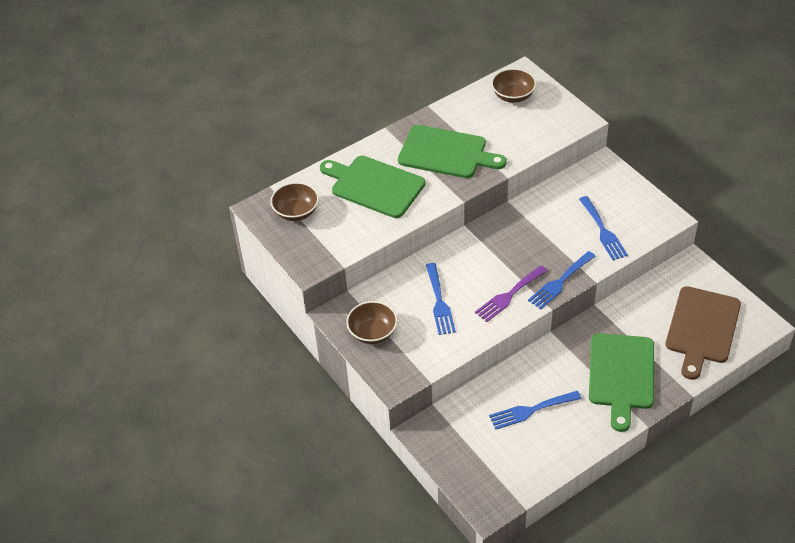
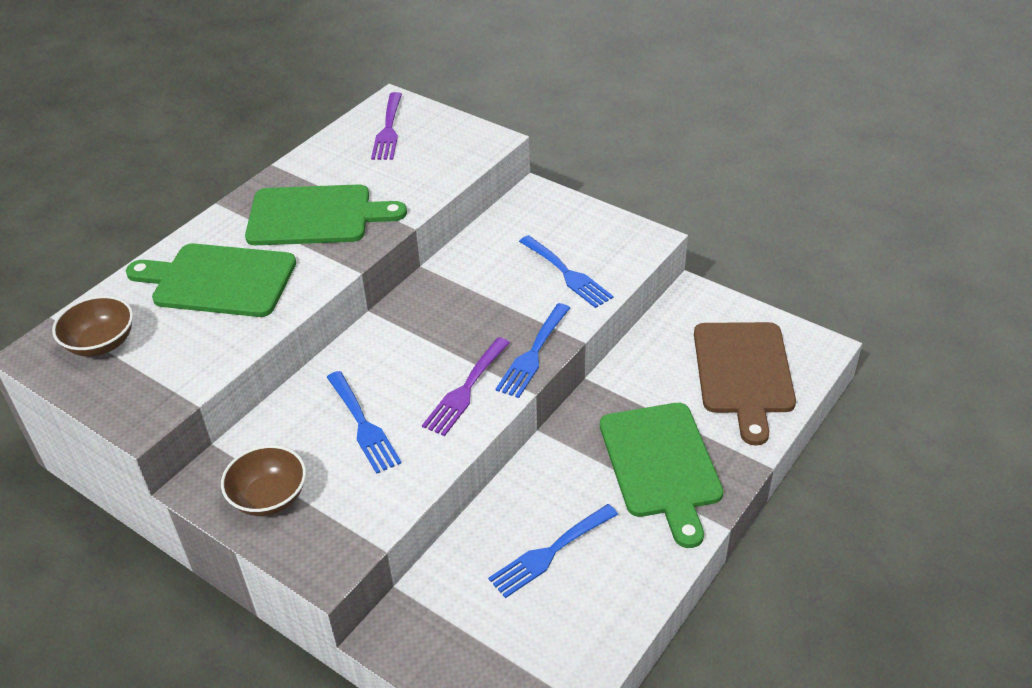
camera: 20 degrees left, 5 degrees down
(513, 96) = (388, 130): brown bowl -> purple fork

